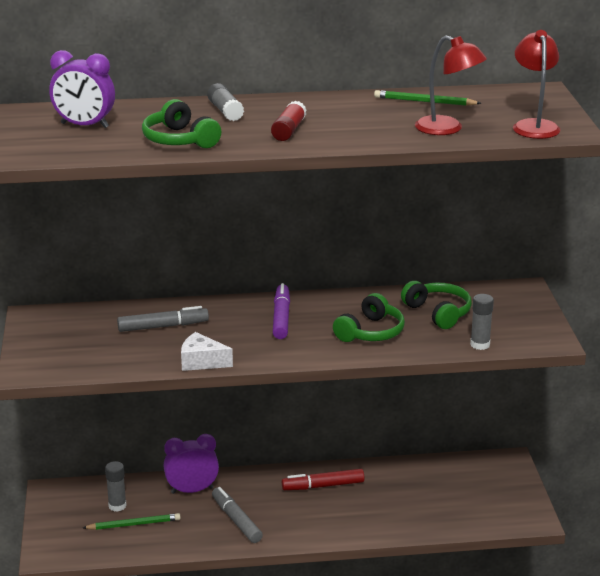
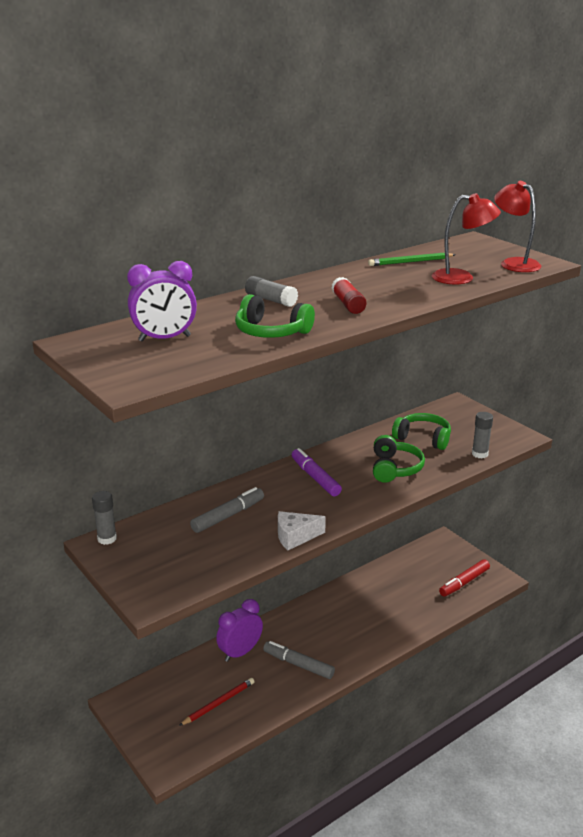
camera: 30 degrees left, 0 degrees up
(117, 506) = (190, 692): grey glue stick -> grey glue stick (107, 539)
(133, 524) = (218, 703): green pencil -> red pencil
(323, 486) = (337, 609): red marker -> red marker (464, 582)

